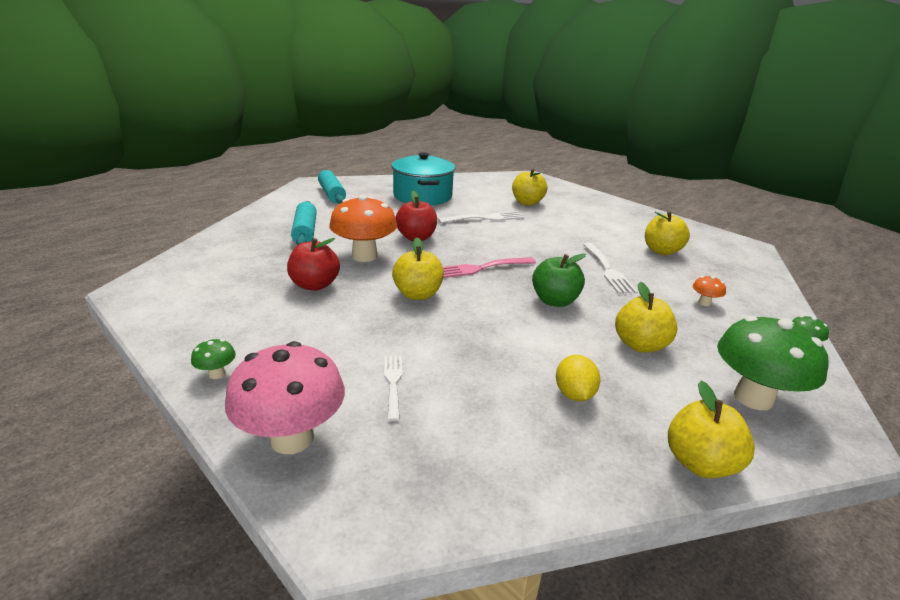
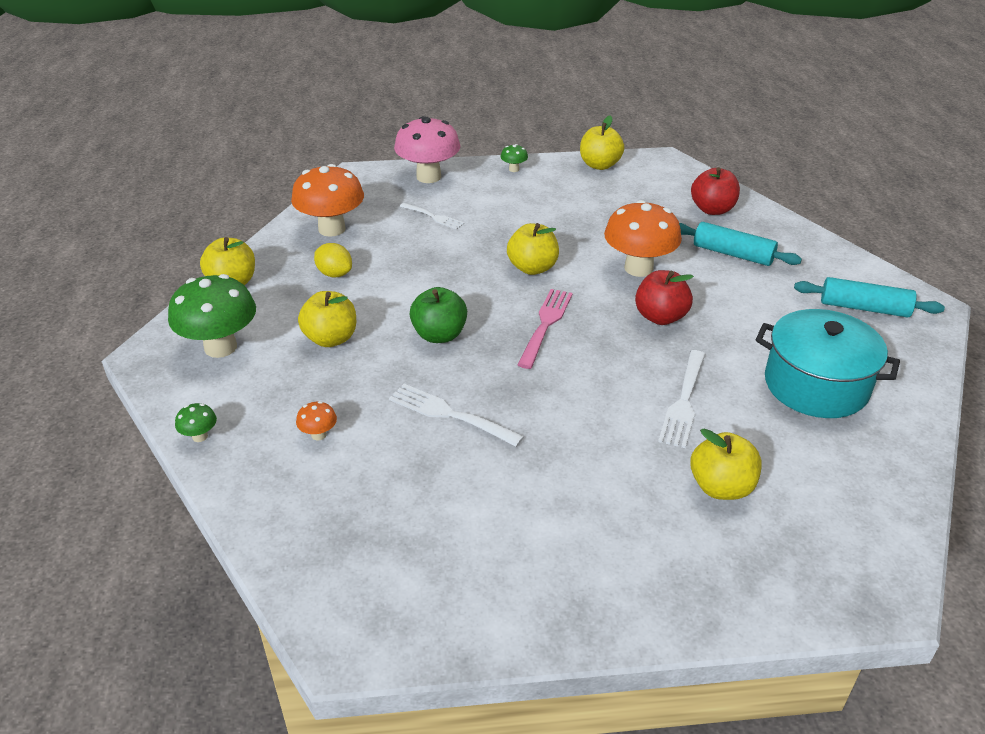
camera: 130 degrees right, 10 degrees up
(315, 285) = (600, 227): red apple -> red apple (712, 209)
(509, 452) = (332, 229): none -> orange mushroom
(661, 251) = (439, 508): yellow apple -> yellow apple (599, 165)

